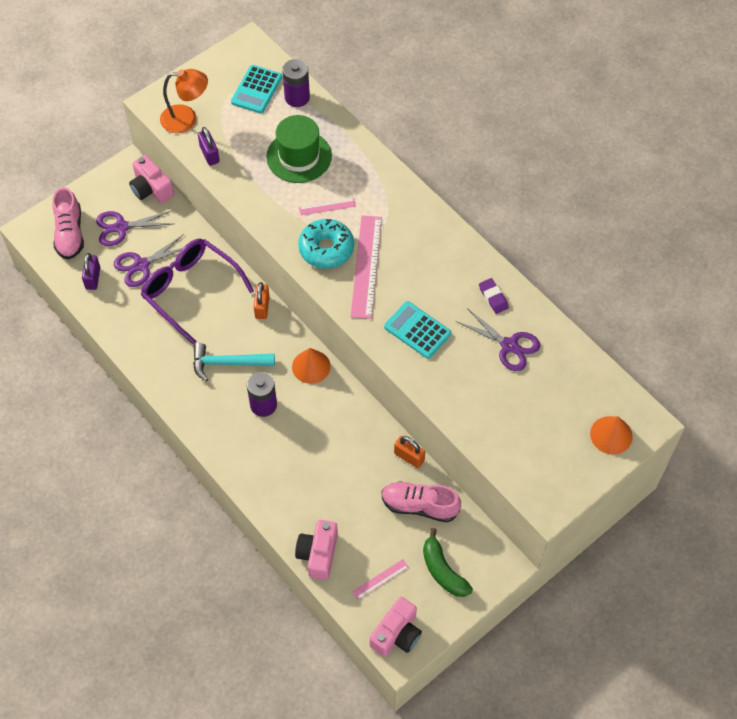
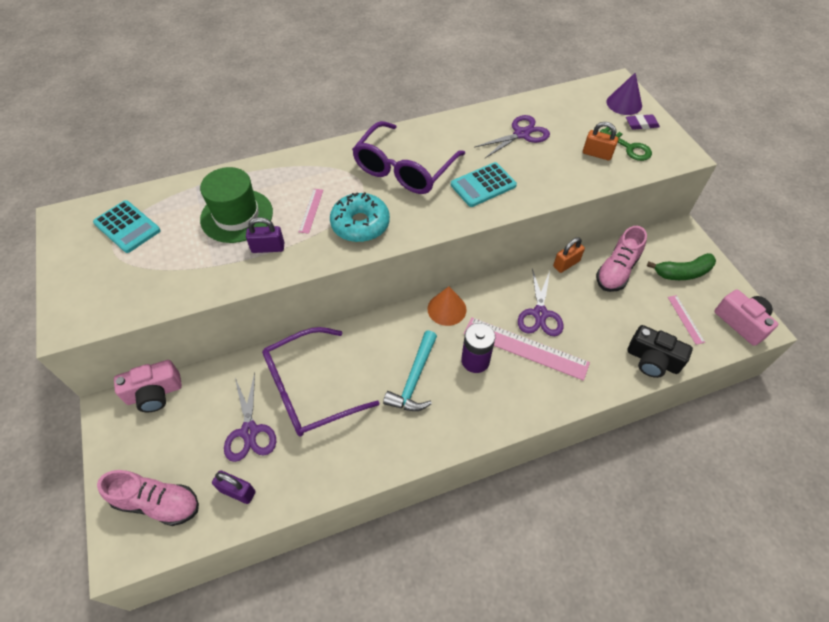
camera: 70 degrees left, 5 degrees down
(121, 227) = (186, 440): purple scissors -> purple scissors (540, 314)
(186, 119) = (115, 298): orange lamp -> none
(209, 154) = (180, 289): purple padlock -> purple padlock (268, 248)
(262, 307) = (362, 330): orange padlock -> orange padlock (597, 154)
(297, 97) = (163, 198): purple battery -> none
(318, 554) = (652, 360): pink camera -> black camera
(366, 266) = (396, 200): pink ruler -> pink ruler (525, 348)
(410, 259) = (404, 169): none -> purple glasses
(493, 297) = (469, 130): purple eraser -> purple eraser (641, 124)
(535, 450) = (629, 147): none -> green key
(611, 435) = (624, 103): orange cone -> purple cone

